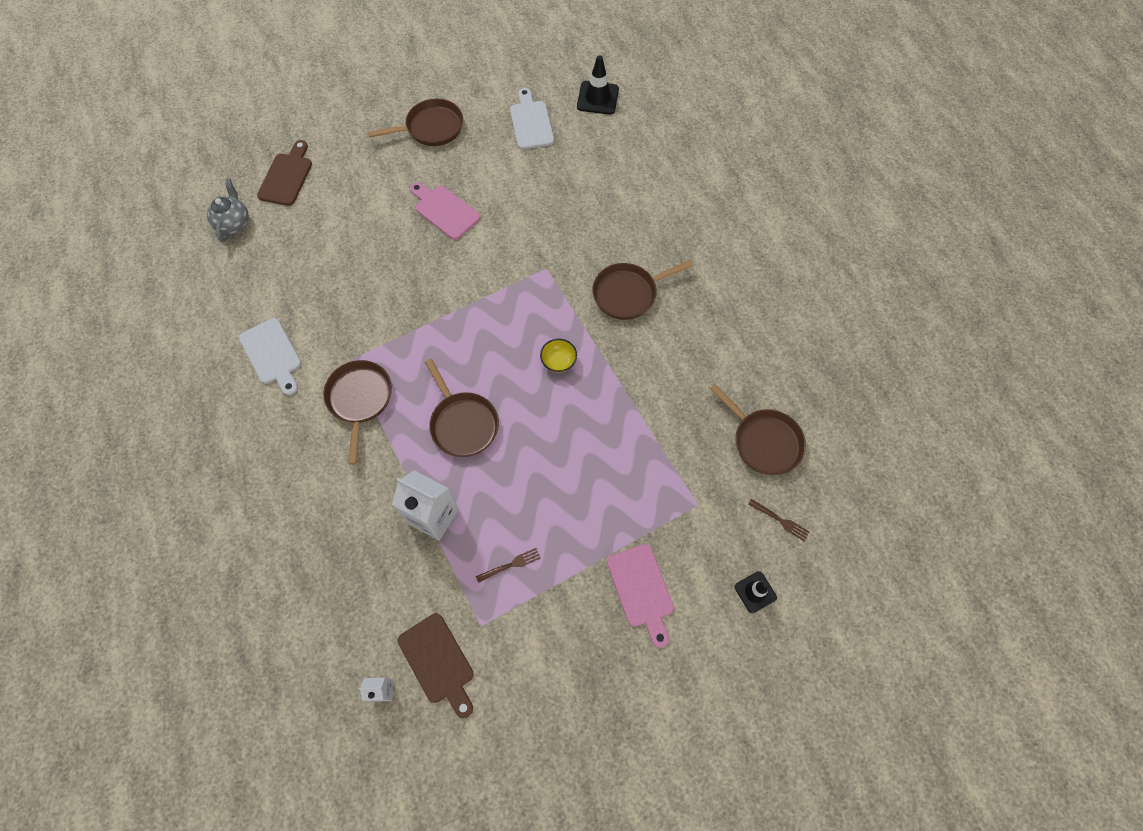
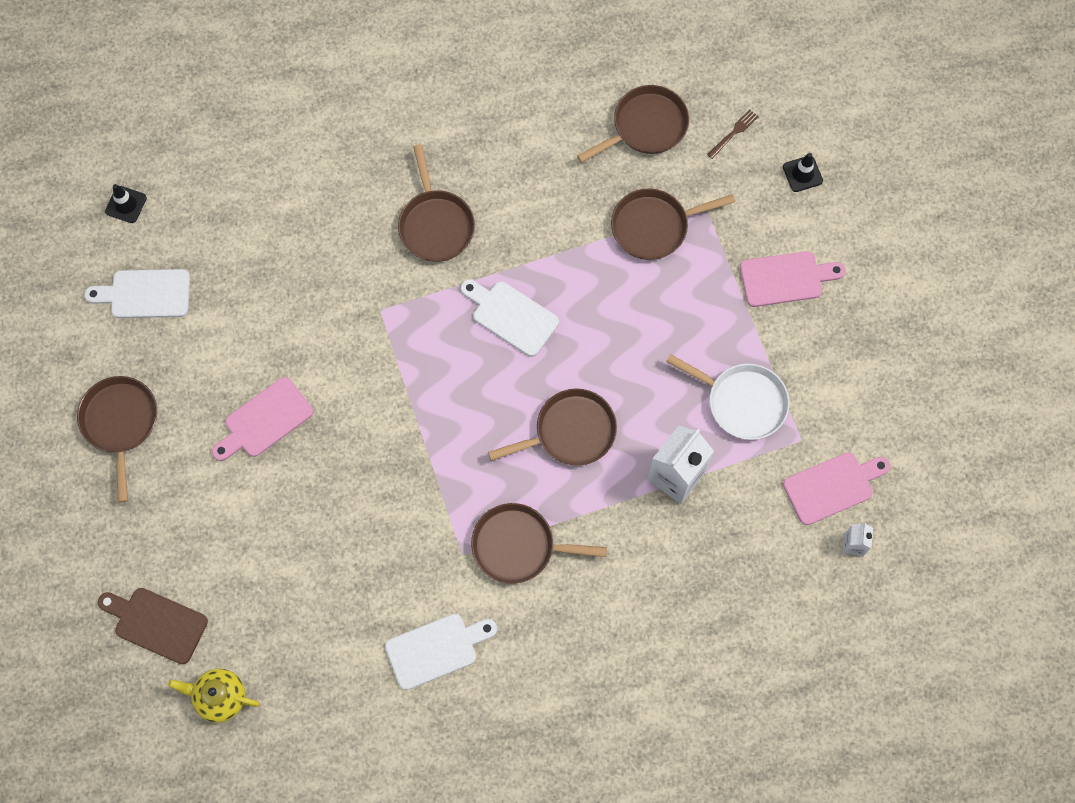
camera: 80 degrees left, 5 degrees up
(234, 223) = (220, 697): grey teapot -> yellow teapot
(438, 662) = (832, 486): brown cutting board -> pink cutting board
(510, 565) = (742, 402): brown fork -> white pan
(558, 361) = (511, 316): yellow bowl -> white cutting board
(597, 98) = (126, 204): black traffic cone -> black traffic cone, size x0.64
(667, 463) = (654, 226): none -> brown pan

